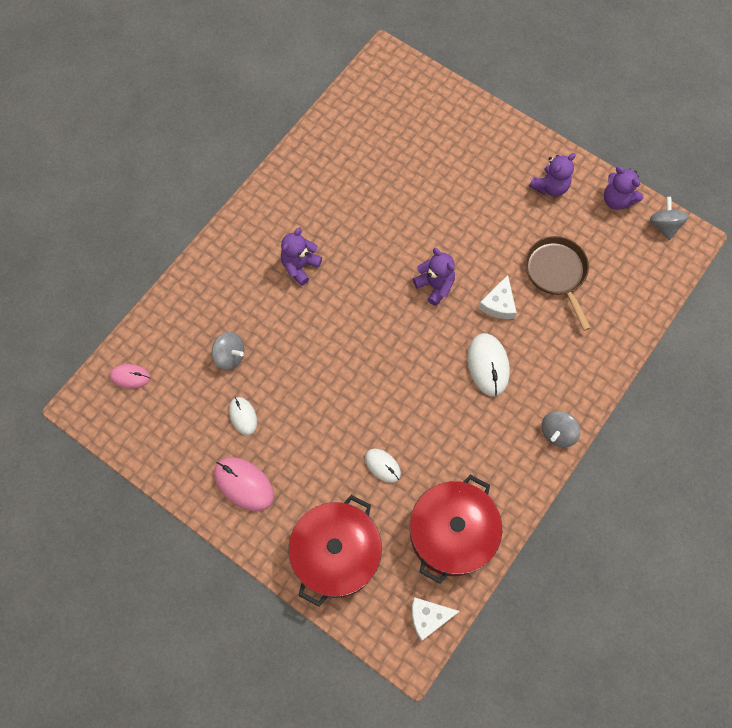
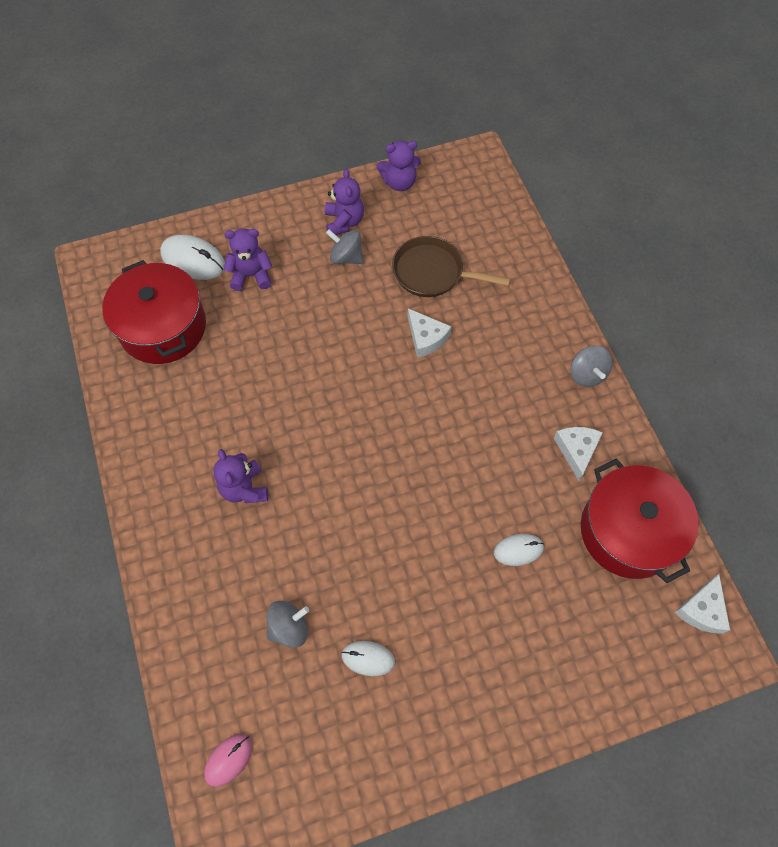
camera: 55 degrees left, 5 degrees down
(244, 484) = (446, 708): pink mouse -> none
(336, 554) = (584, 659): red pot -> red pot (163, 327)
(435, 286) = (365, 378): purple teddy bear -> purple teddy bear (251, 275)
(488, 365) = (480, 387): white mouse -> white mouse (193, 260)
(488, 461) = (576, 450): none -> white cheese
(664, 225) = (451, 166): grey spinning top -> grey spinning top (346, 257)

